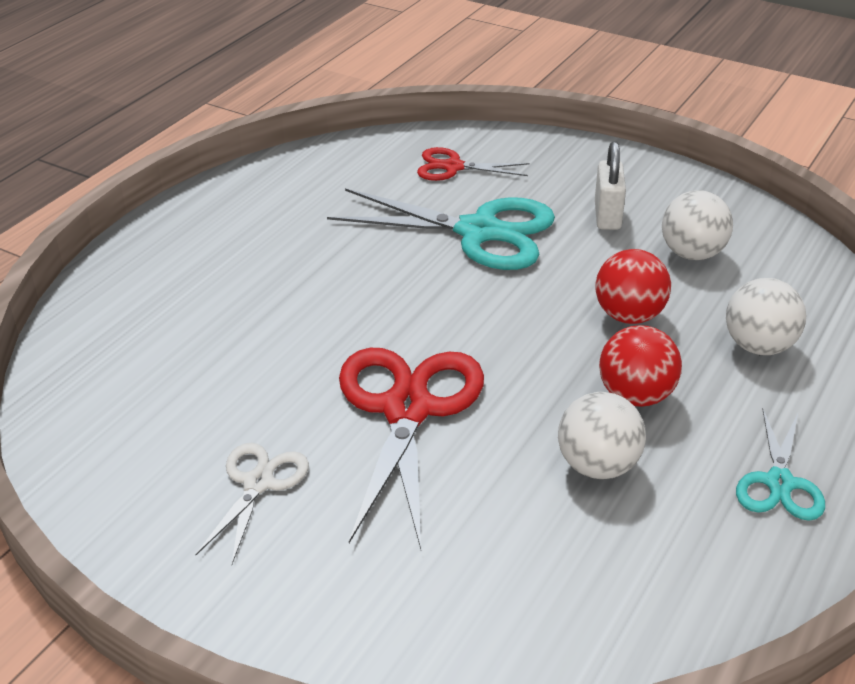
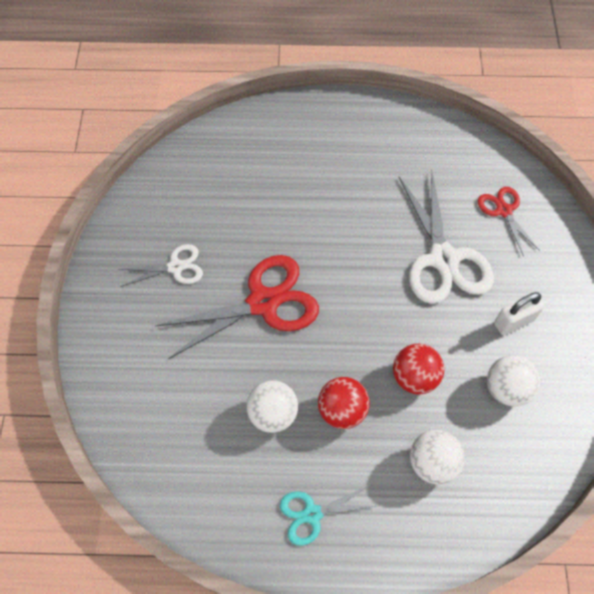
camera: 60 degrees right, 25 degrees up
(478, 231) = (443, 258): turquoise scissors -> white scissors

